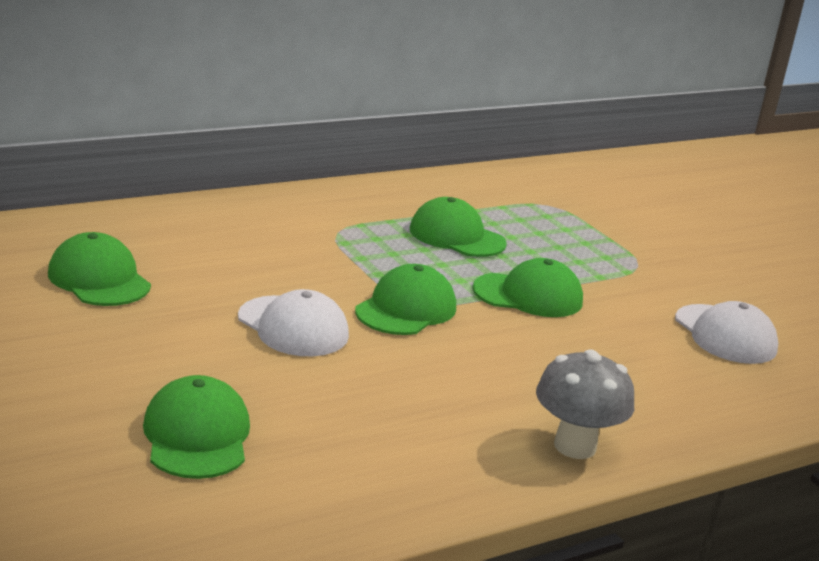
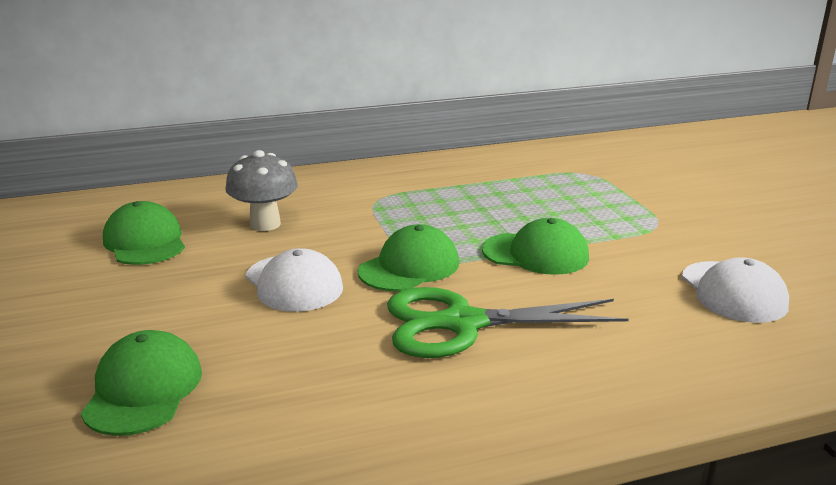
camera: 15 degrees right, 0 degrees up
(457, 236) = (486, 201): green cap -> none
(484, 367) = (463, 324): none -> green scissors
(575, 446) = (529, 411): grey mushroom -> grey mushroom (265, 224)

